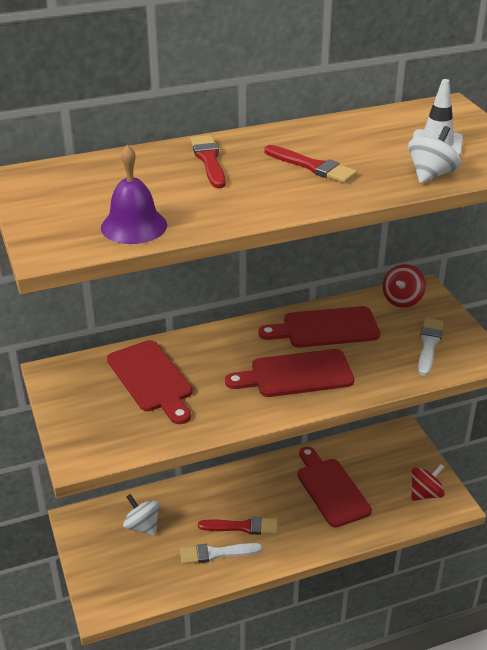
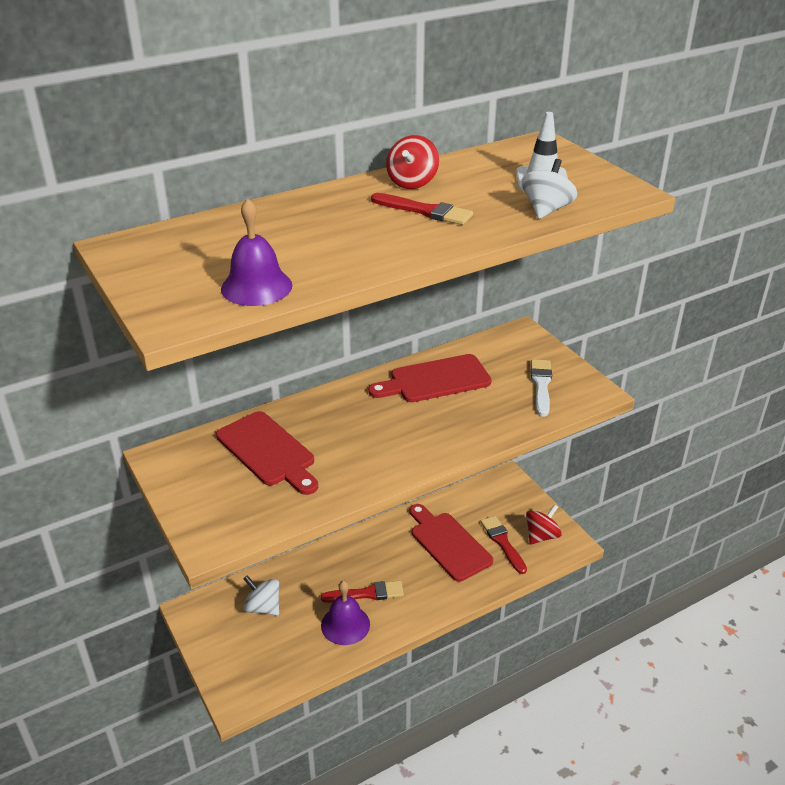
camera: 10 degrees left, 0 degrees up
(209, 160) = (316, 213): red brush -> red brush (502, 542)
(216, 553) = (345, 625): white brush -> purple bell
(296, 374) = (416, 429): red cutting board -> none
(402, 300) = (504, 344): red spinning top -> red spinning top (412, 182)

